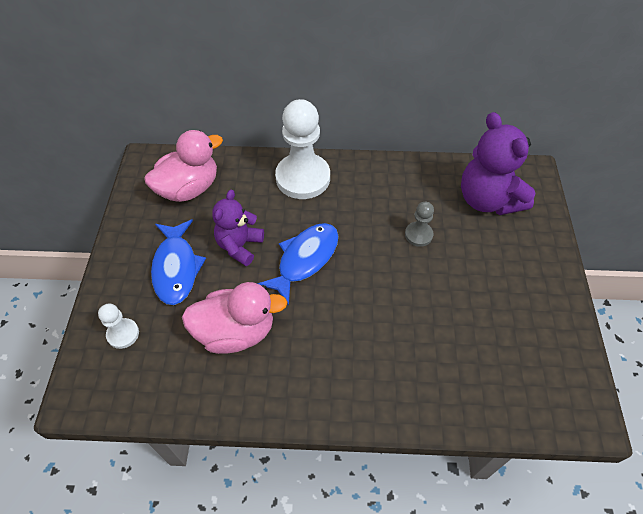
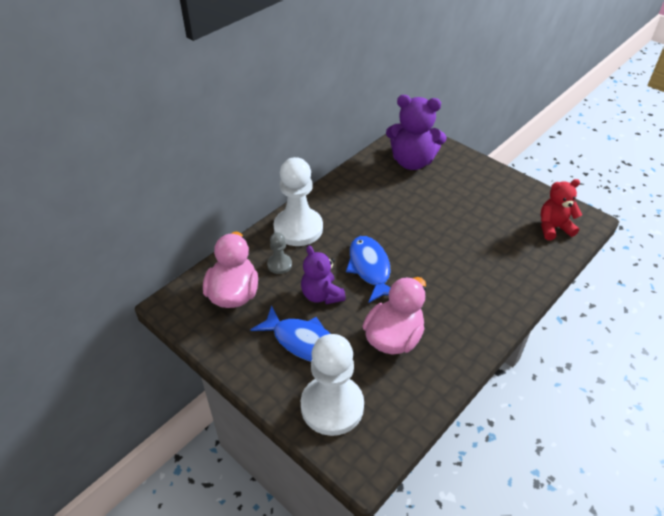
camera: 50 degrees left, 10 degrees down
(123, 334) = (332, 406): white pawn -> white pawn, size x2.11
(418, 235) = (406, 205): grey pawn -> grey pawn (279, 264)
(532, 387) = (553, 228): none -> red teddy bear

